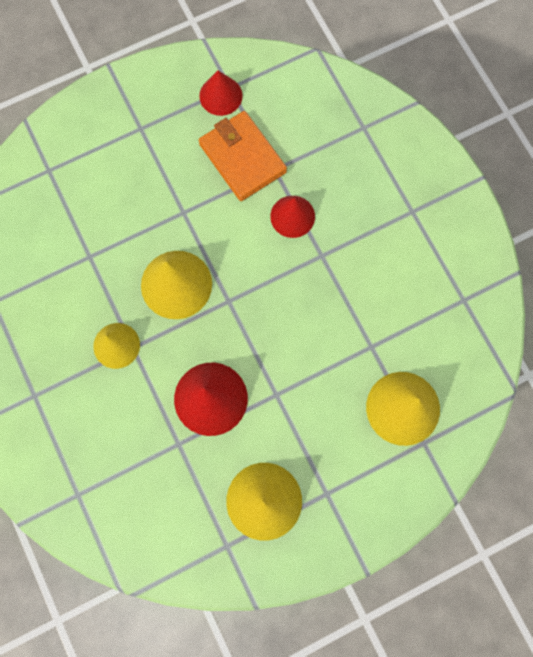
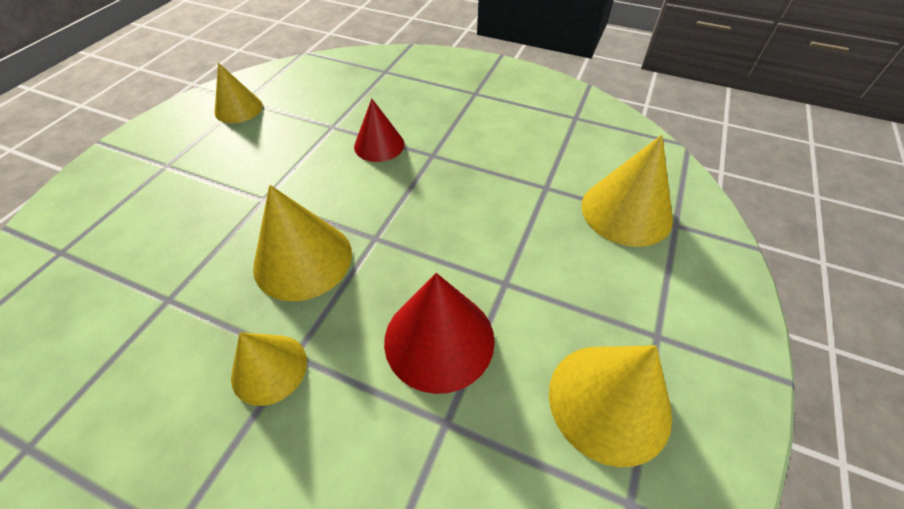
camera: 40 degrees left, 25 degrees down
(220, 95) = (238, 109): red cone -> yellow cone
(242, 158) = (295, 134): orange wallet -> none

